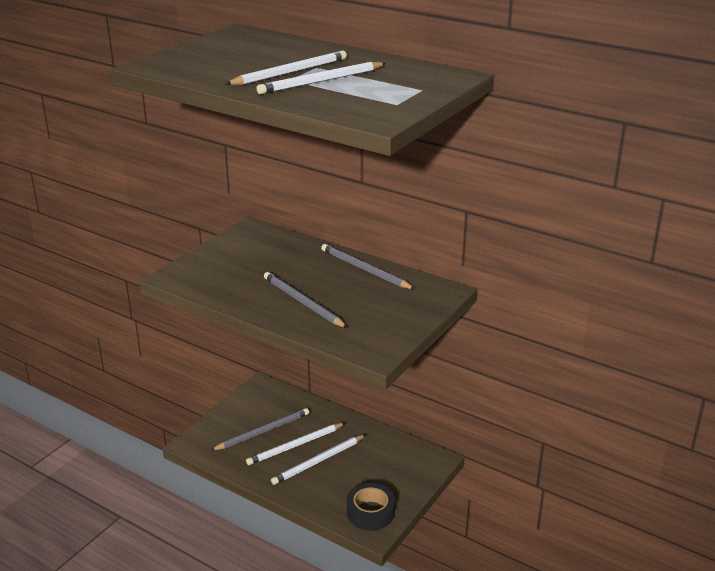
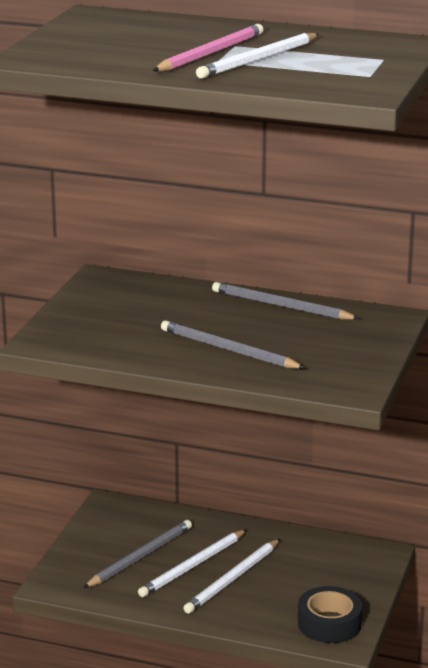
camera: 15 degrees left, 5 degrees down
(290, 72) = (210, 53): white pencil -> pink pencil

